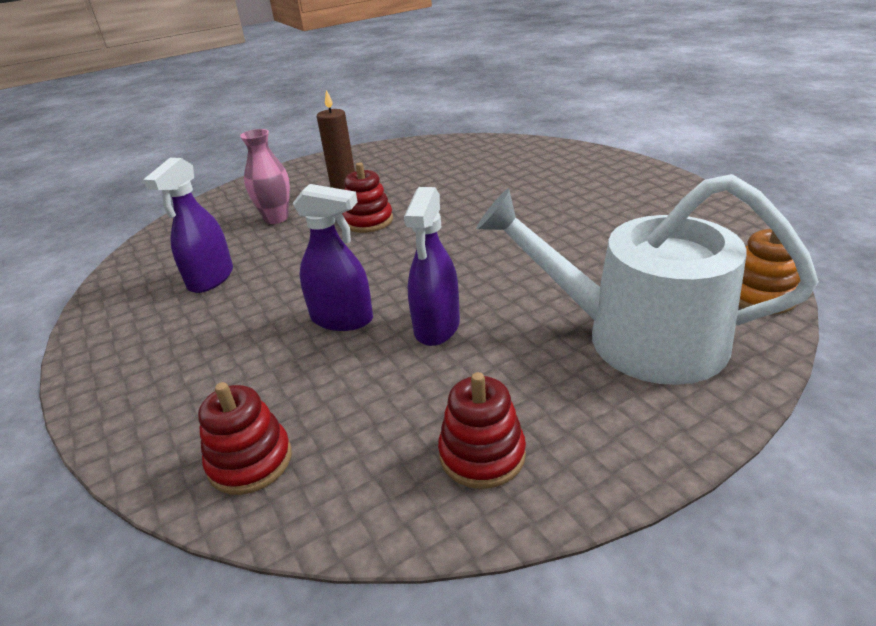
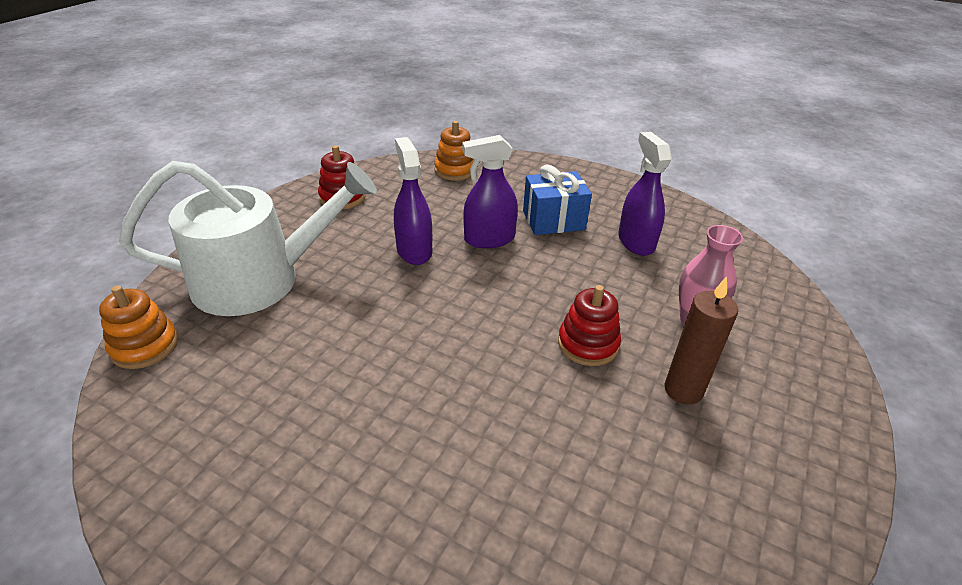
camera: 145 degrees right, 5 degrees up
(245, 323) = (553, 220): none -> blue gift
(250, 461) = (455, 170): red stacking toy -> orange stacking toy

